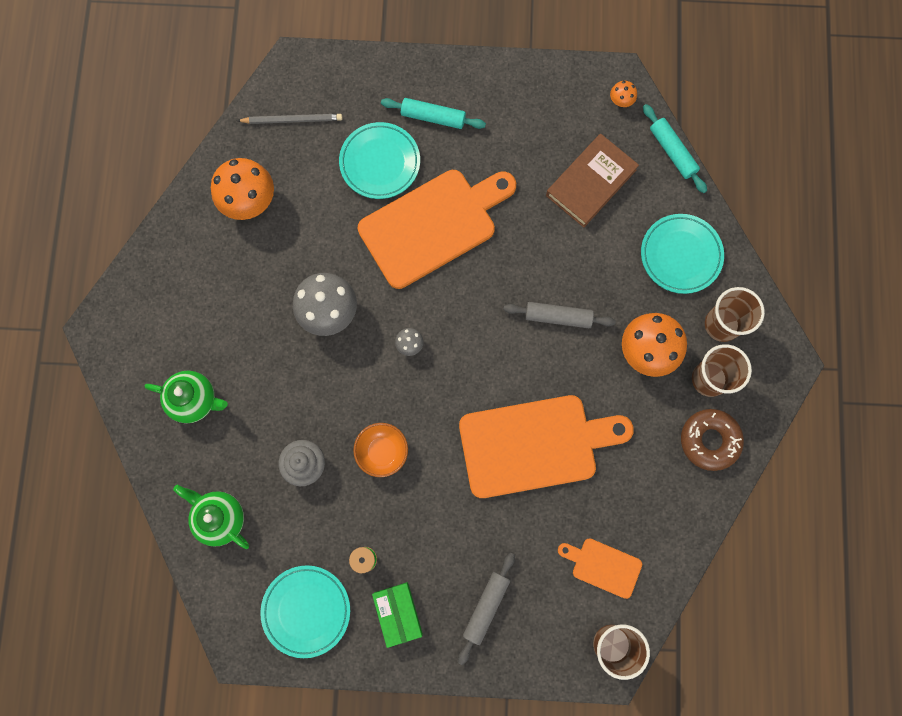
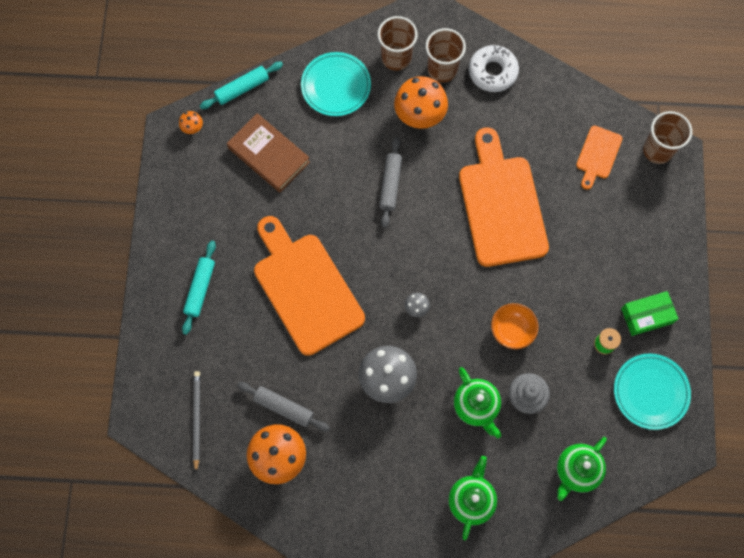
camera: 90 degrees left, 5 degrees down
(296, 408) = (476, 406): none -> green teapot
(380, 163) = (243, 336): turquoise plate -> none
(486, 607) = (636, 245): grey rolling pin -> grey rolling pin (284, 408)
(709, 440) = (492, 72): brown donut -> white donut

